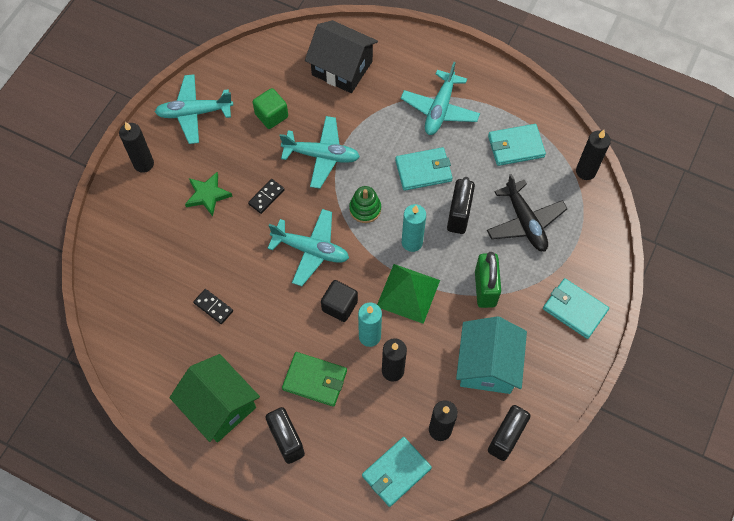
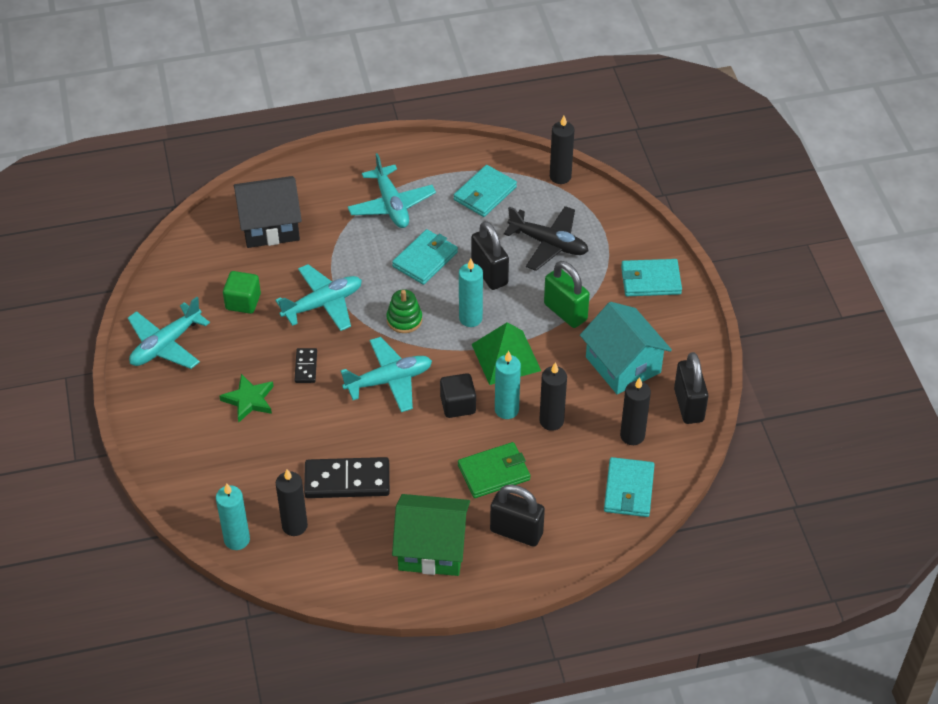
camera: 40 degrees left, 15 degrees down
(106, 296) = (237, 539): none -> turquoise candle
(143, 164) = (160, 415): black candle -> black candle (294, 526)
(213, 307) = (347, 480): black domino -> black domino, size x1.94

